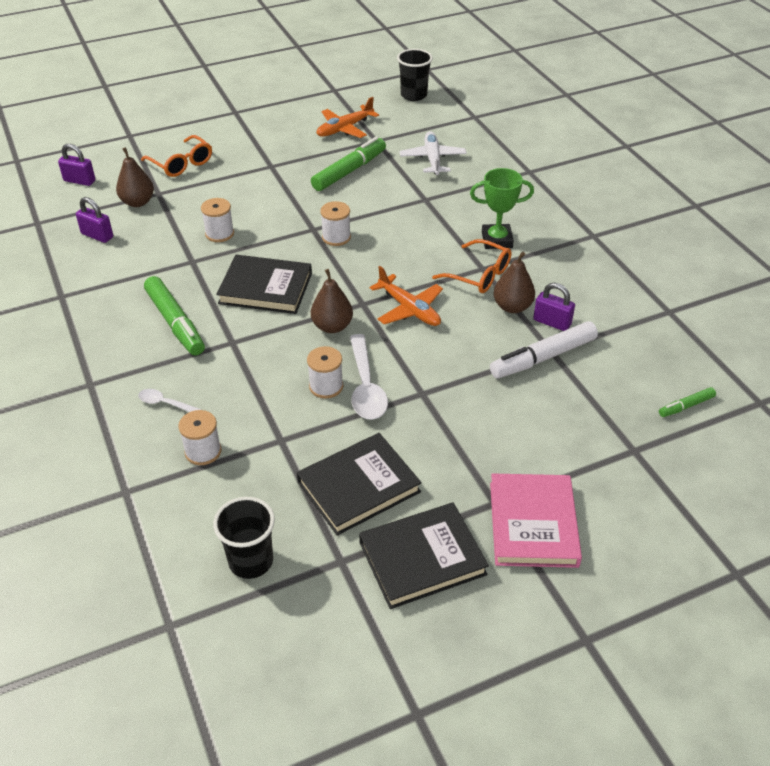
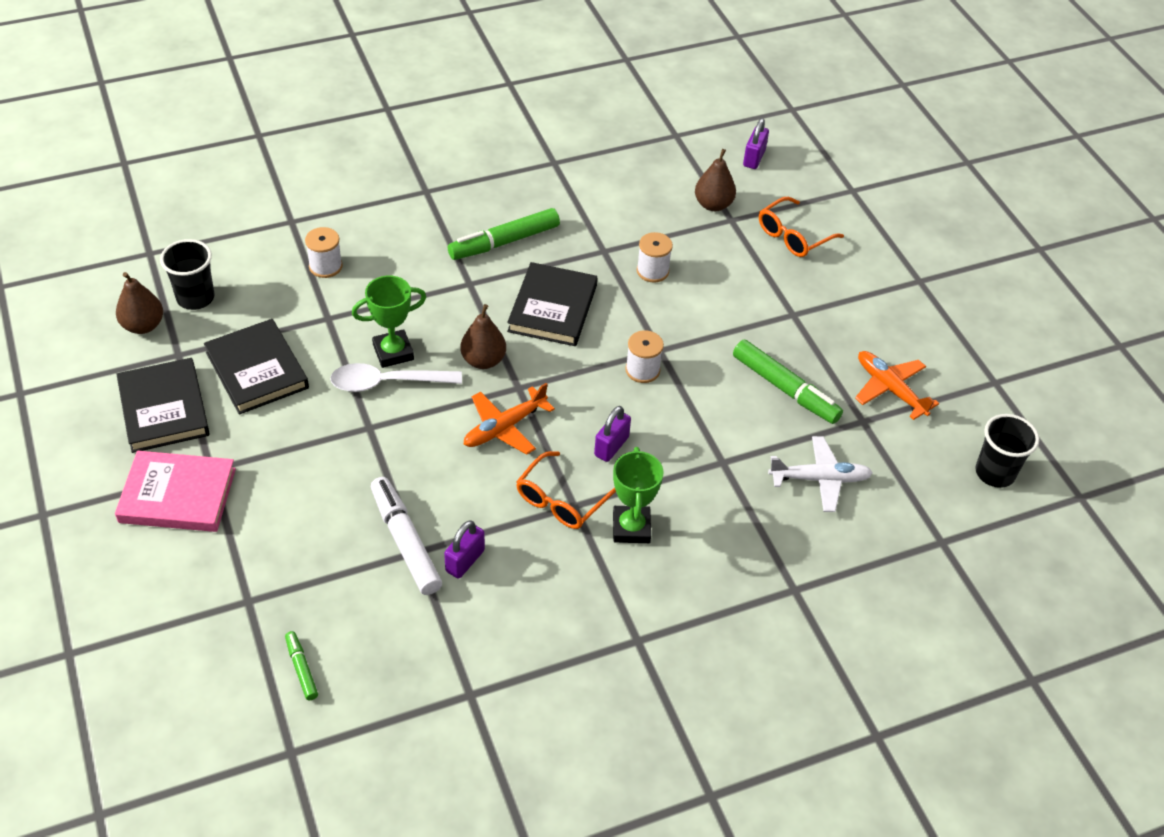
camera: 90 degrees right, 5 degrees up
(97, 235) = (652, 179): purple padlock -> purple padlock (611, 446)
(165, 403) = (391, 240): white spoon -> none
(326, 386) = (393, 352): white spool -> green trophy
(512, 307) = (497, 525): brown pear -> brown pear (143, 325)

